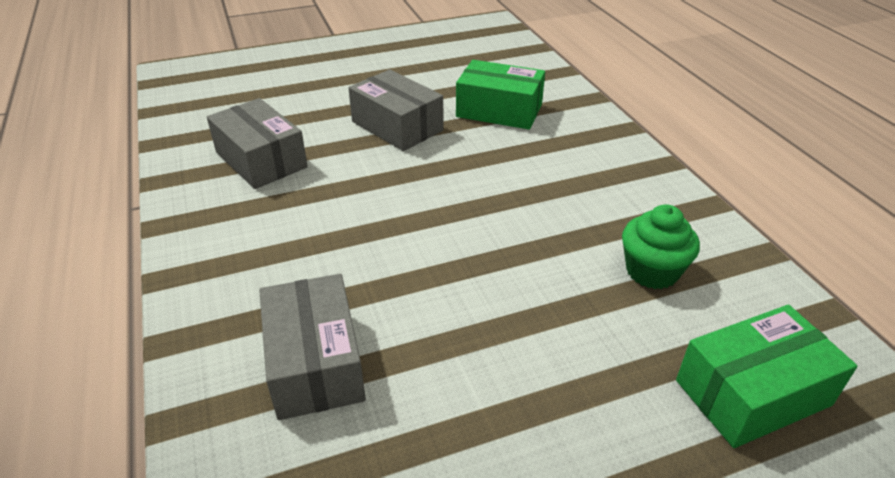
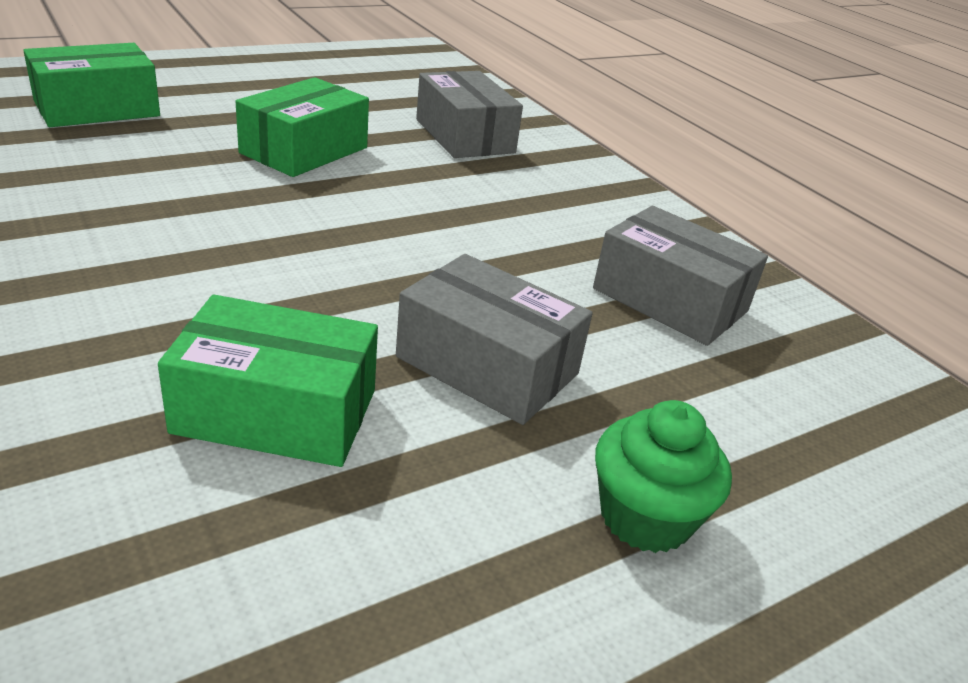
camera: 165 degrees right, 5 degrees down
(503, 318) = (304, 150): none -> green box
(652, 271) = (125, 174): green cupcake -> green cupcake (645, 517)

